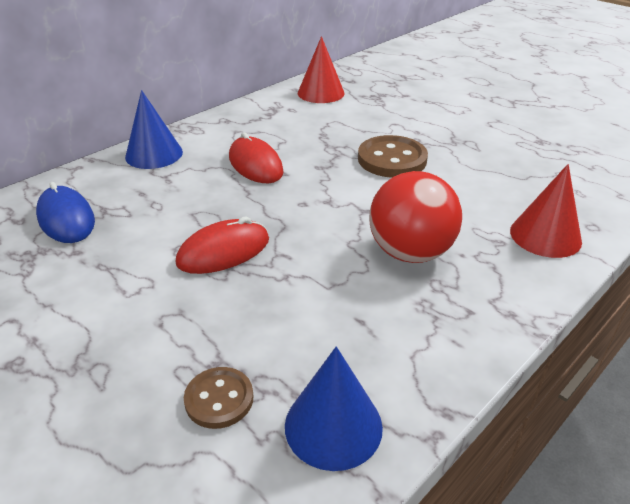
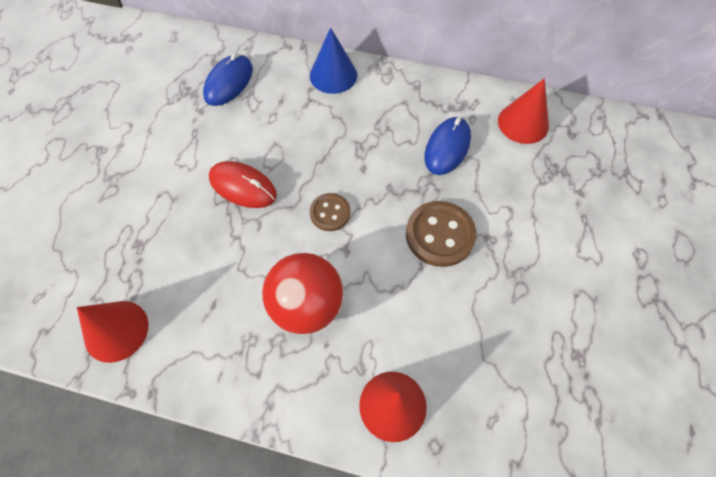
camera: 60 degrees right, 25 degrees up
(219, 399) = (113, 261): brown button -> brown button (330, 213)
(255, 165) = (362, 144): red mouse -> none
(308, 128) = (447, 147): none -> blue mouse
(333, 426) = (116, 330): blue cone -> red cone

